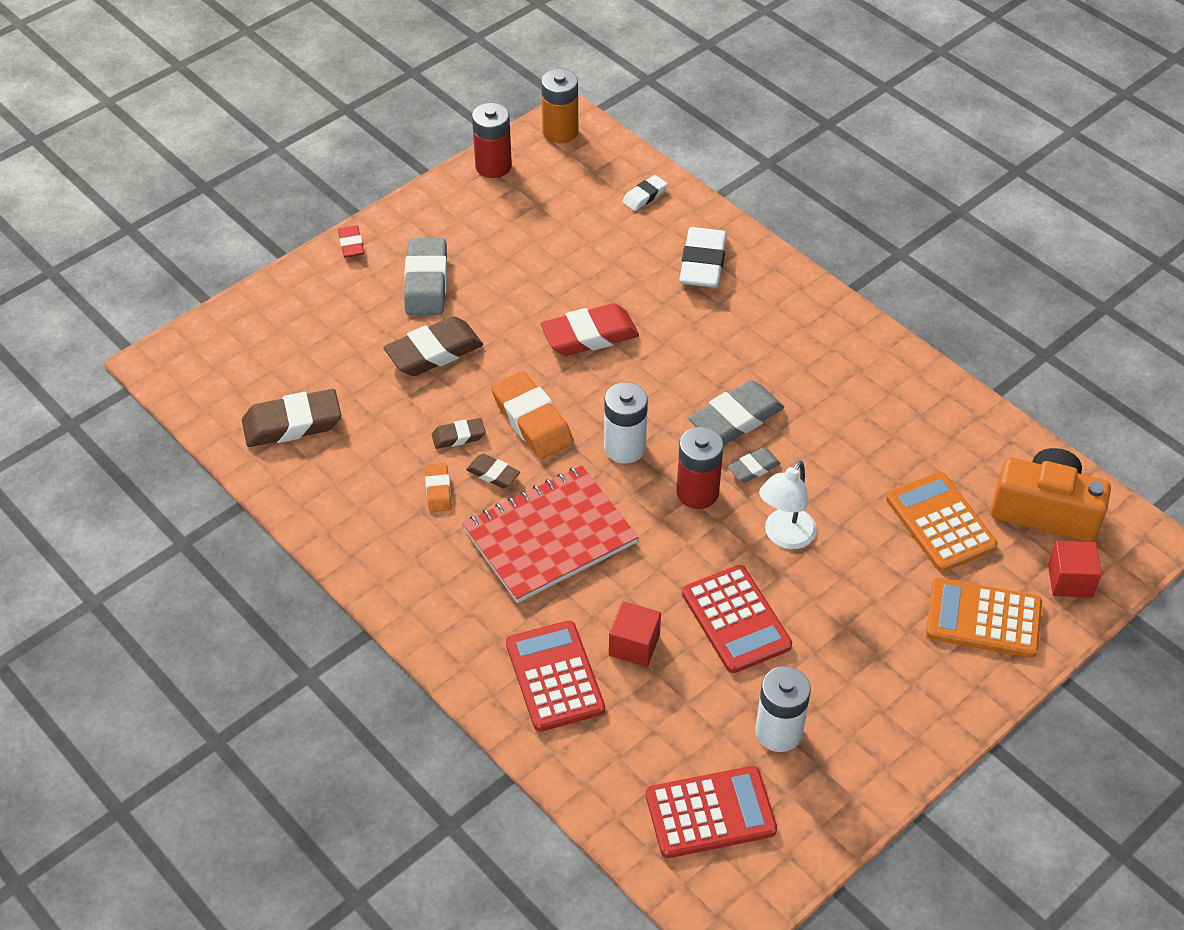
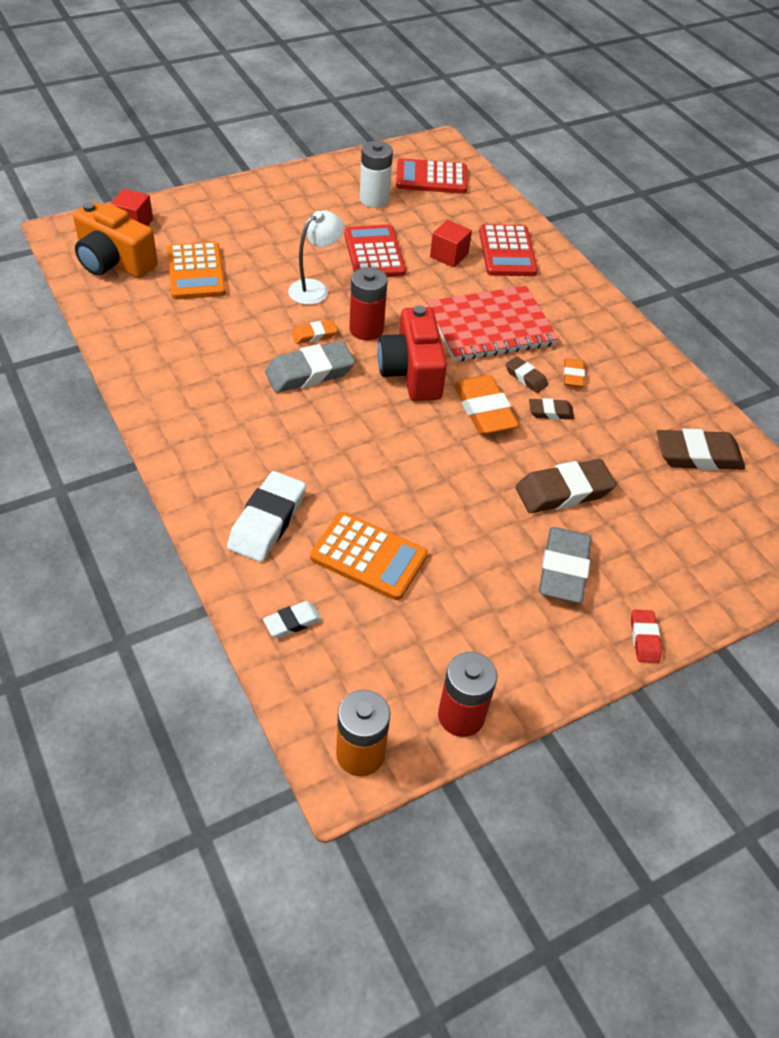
camera: 170 degrees left, 0 degrees up
(589, 336) = (410, 472): red eraser -> none
(625, 448) = (412, 372): white battery -> red camera
(753, 468) = (314, 335): grey eraser -> orange eraser
(983, 619) = (208, 219): orange calculator -> orange calculator (368, 557)

